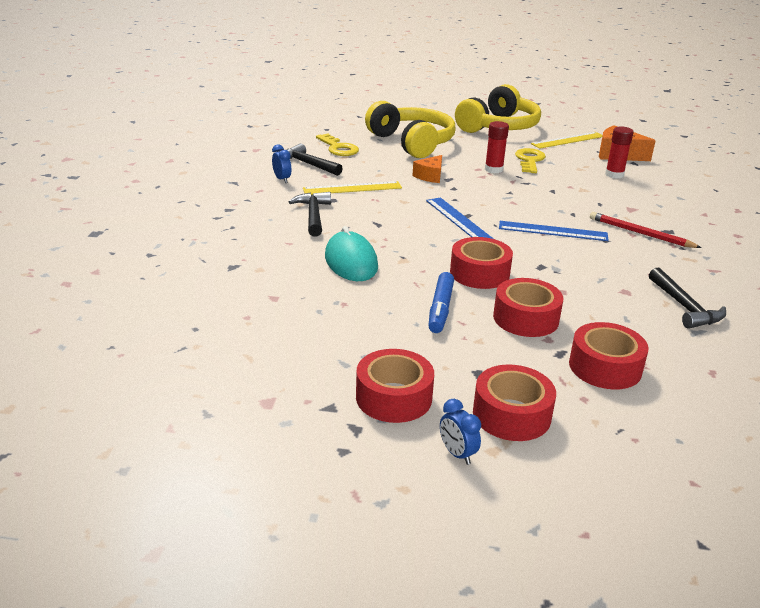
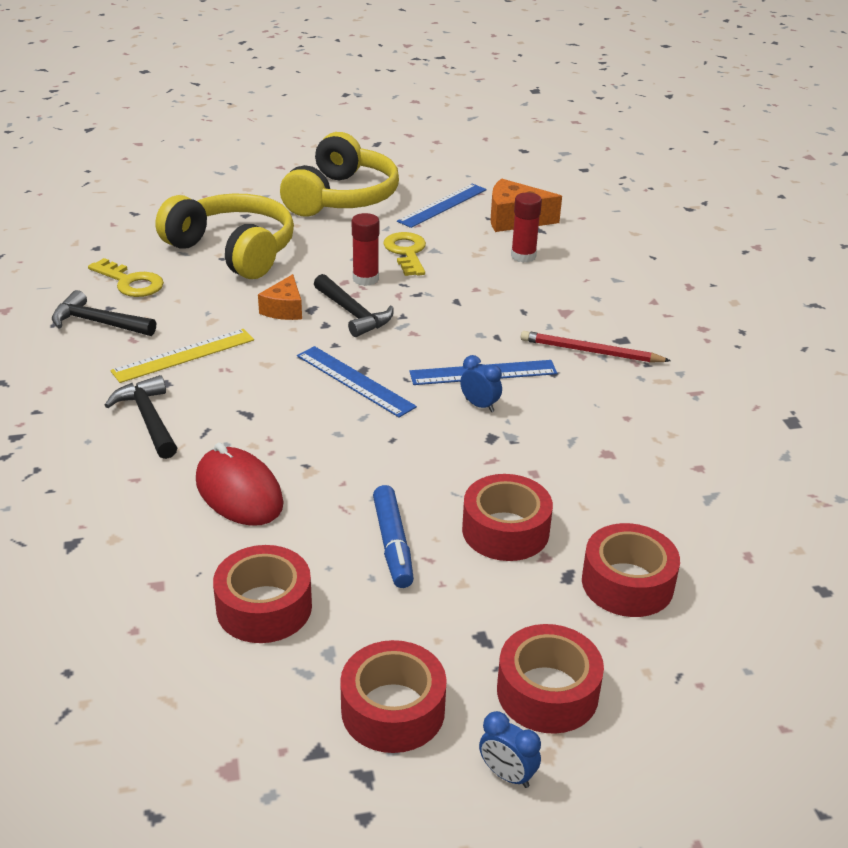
camera: 20 degrees left, 5 degrees up
(282, 179) = (72, 361): blue clock -> blue clock (479, 405)
(351, 262) = (239, 492): turquoise mouse -> red mouse
(479, 273) = (419, 469): red tape -> red tape (264, 607)
(568, 140) = (442, 205): yellow ruler -> blue ruler
(684, 307) = (683, 462): black hammer -> black hammer (353, 314)

